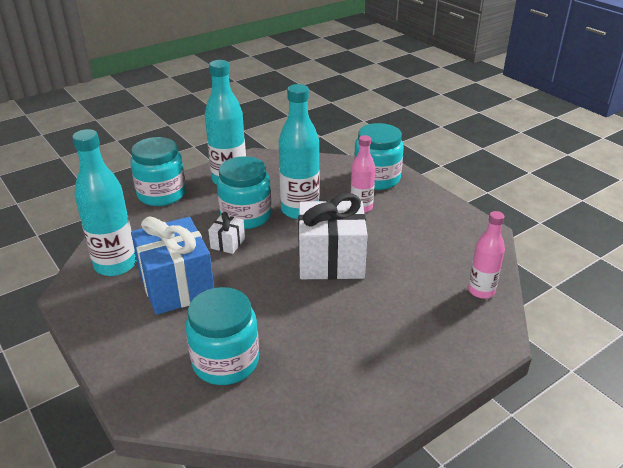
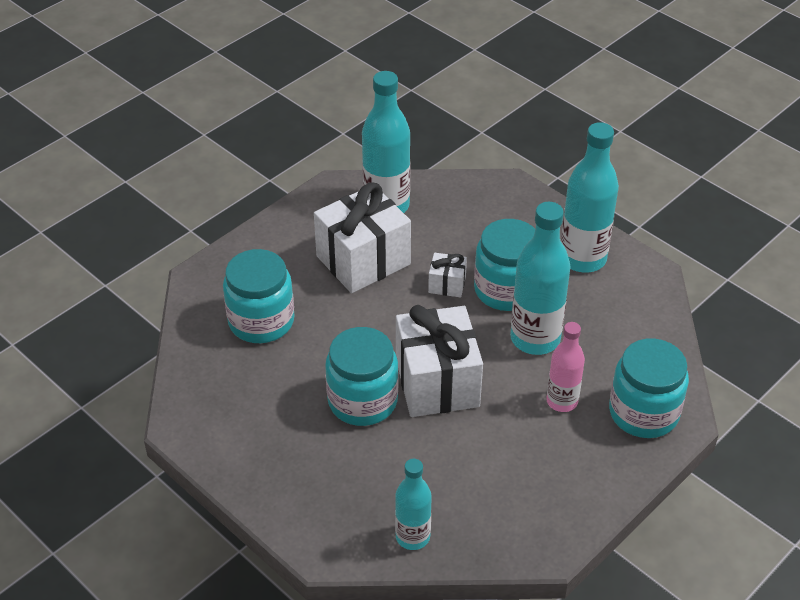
camera: 80 degrees right, 10 degrees up
(162, 194) = (528, 205): turquoise jar -> turquoise jar (362, 401)
(176, 286) = (363, 260): blue gift -> white gift
(481, 291) = (412, 537): pink bottle -> turquoise bottle

